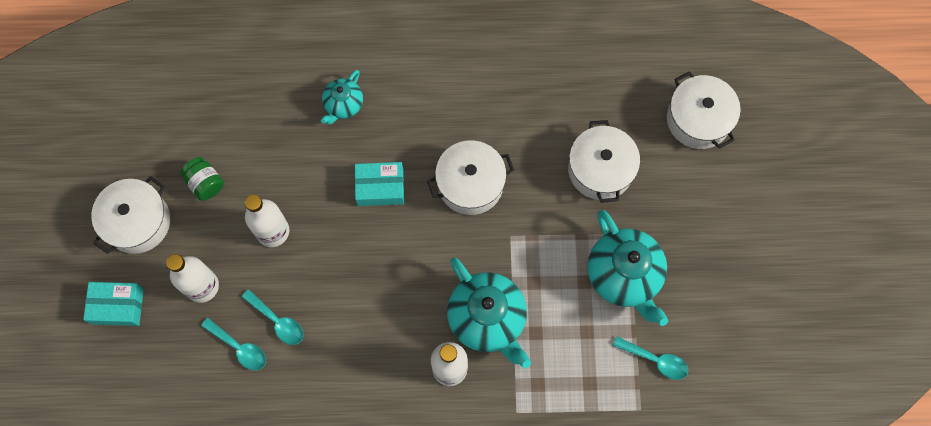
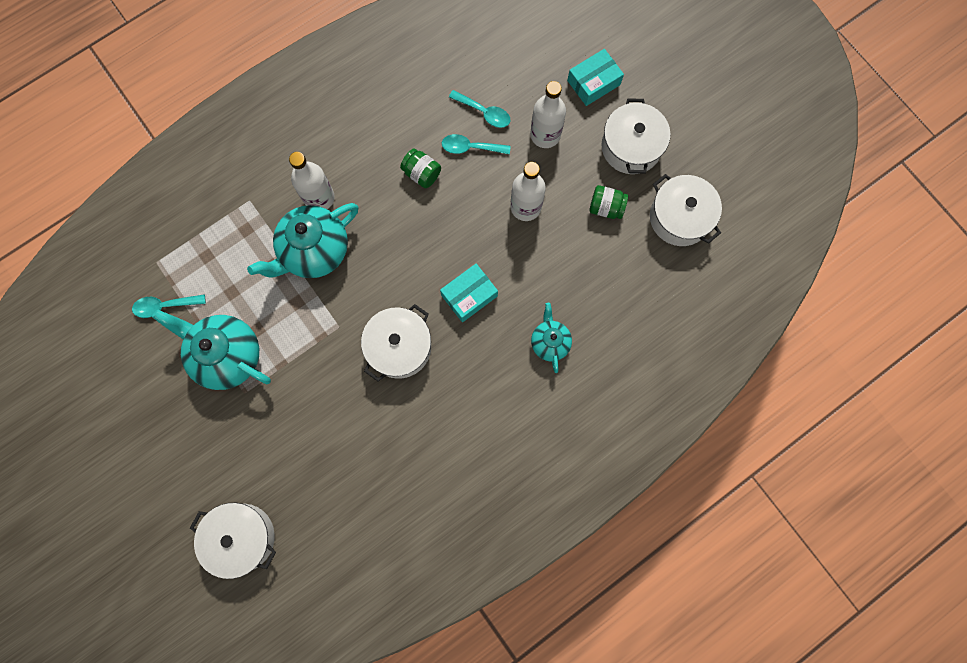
camera: 145 degrees right, 5 degrees up
(239, 347) = (484, 112): turquoise spoon -> turquoise spoon turned 150 degrees counterclockwise
(340, 327) = (422, 174): none -> green jar
(488, 319) = (314, 251): turquoise teapot -> turquoise teapot turned 60 degrees counterclockwise
(600, 169) = (300, 432): white pot -> white pot (679, 217)

